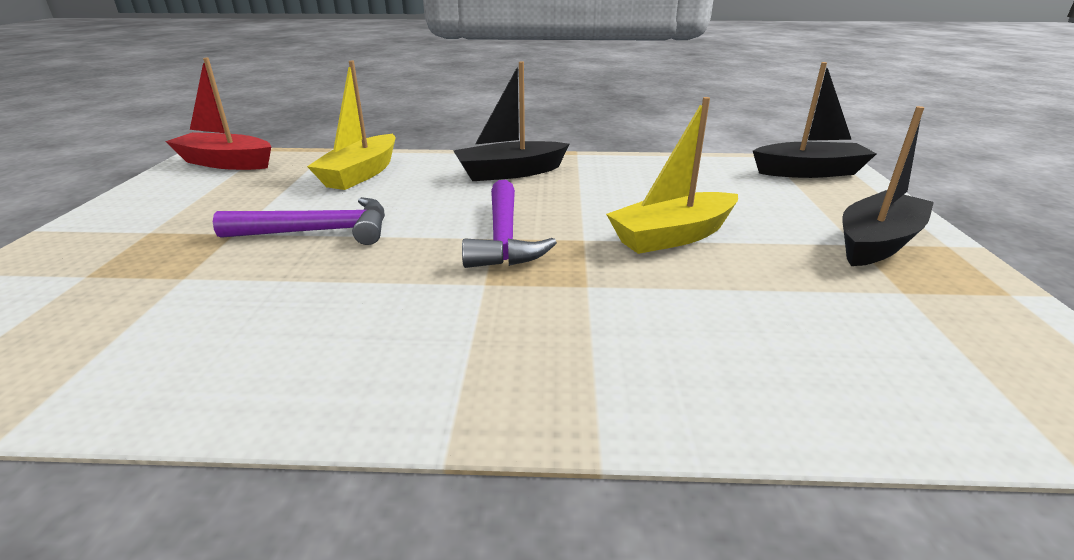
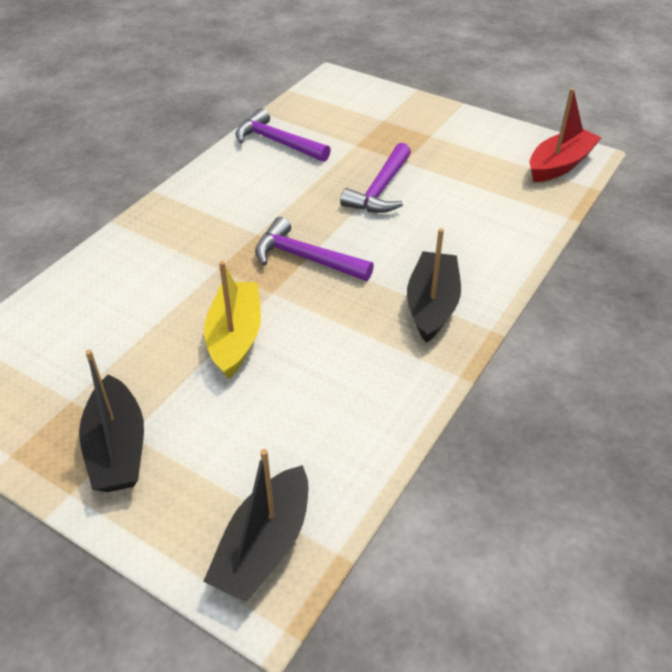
camera: 120 degrees right, 15 degrees up
(177, 357) = (277, 142): none -> purple hammer
(361, 174) = (486, 223): yellow boat -> none

